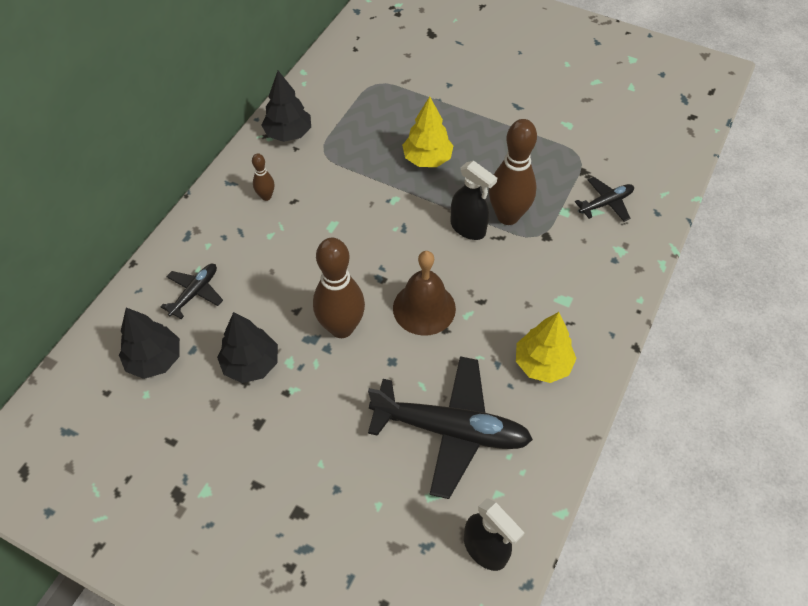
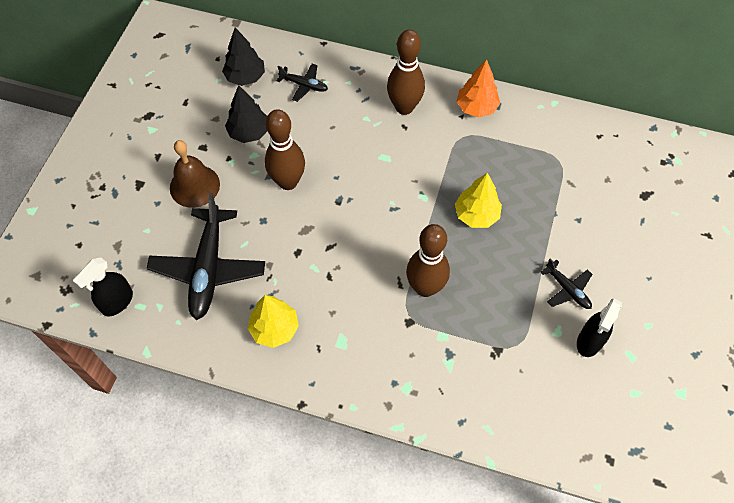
camera: 80 degrees right, 5 degrees up
(266, 196) = (404, 107): brown bowling pin -> brown bowling pin, size x2.11
(288, 134) = (476, 107): black tree -> orange tree
(424, 308) = (315, 235): brown bell -> brown bell (194, 186)
(468, 228) = (404, 257): black spray bottle -> black spray bottle (589, 341)
(606, 203) = (461, 373): black plane -> black plane (567, 289)

